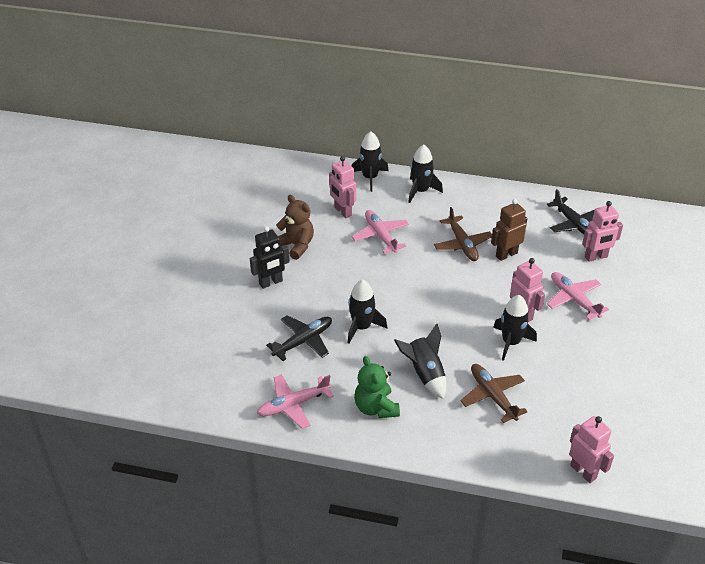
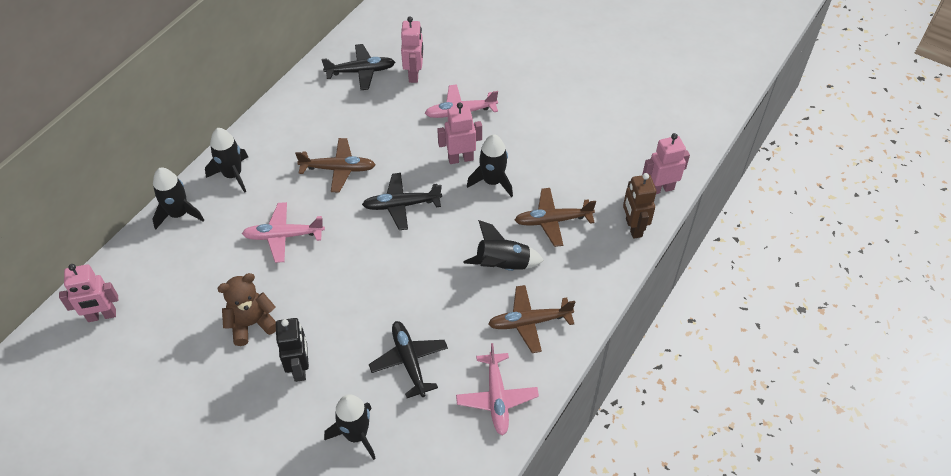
camera: 70 degrees left, 10 degrees up
(342, 211) = (221, 259): pink robot -> pink robot (102, 316)
(361, 327) = (414, 299): black rocket -> black rocket (356, 435)
(376, 407) = (530, 322): green teddy bear -> brown plane
(449, 292) = (402, 205): none -> black plane
(506, 254) = (373, 139): brown robot -> brown robot (633, 228)

